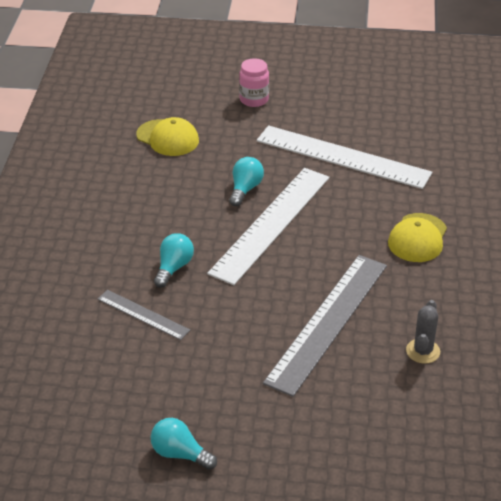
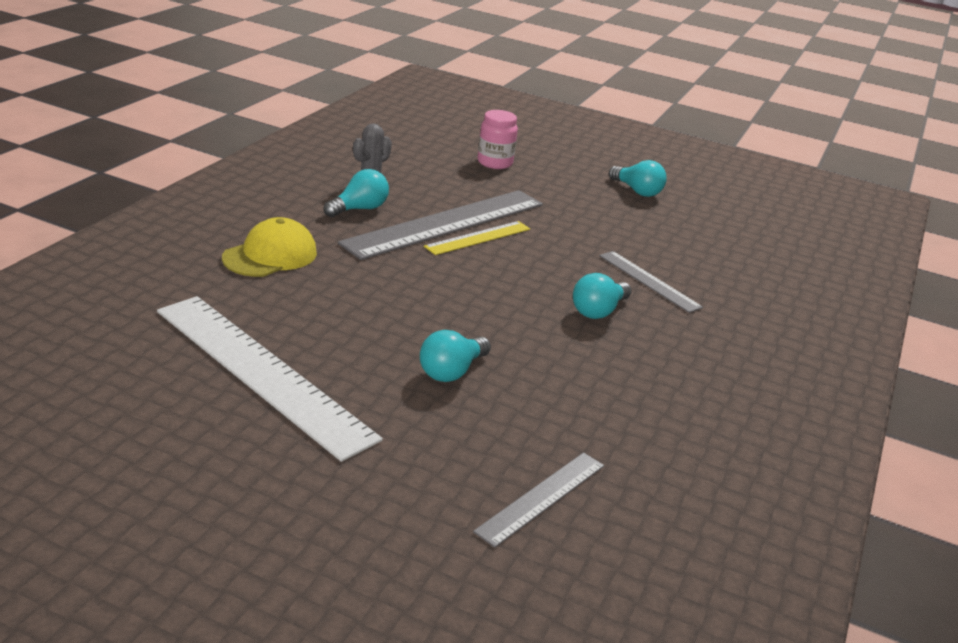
camera: 165 degrees left, 10 degrees down
(168, 138) = (541, 497): yellow cap -> grey ruler
(254, 99) = (324, 531): pink jar -> pink jar (495, 163)
(271, 224) = (444, 320): white ruler -> none
(293, 314) = (478, 238): none -> yellow ruler
(403, 312) = (359, 209): none -> turquoise light bulb

